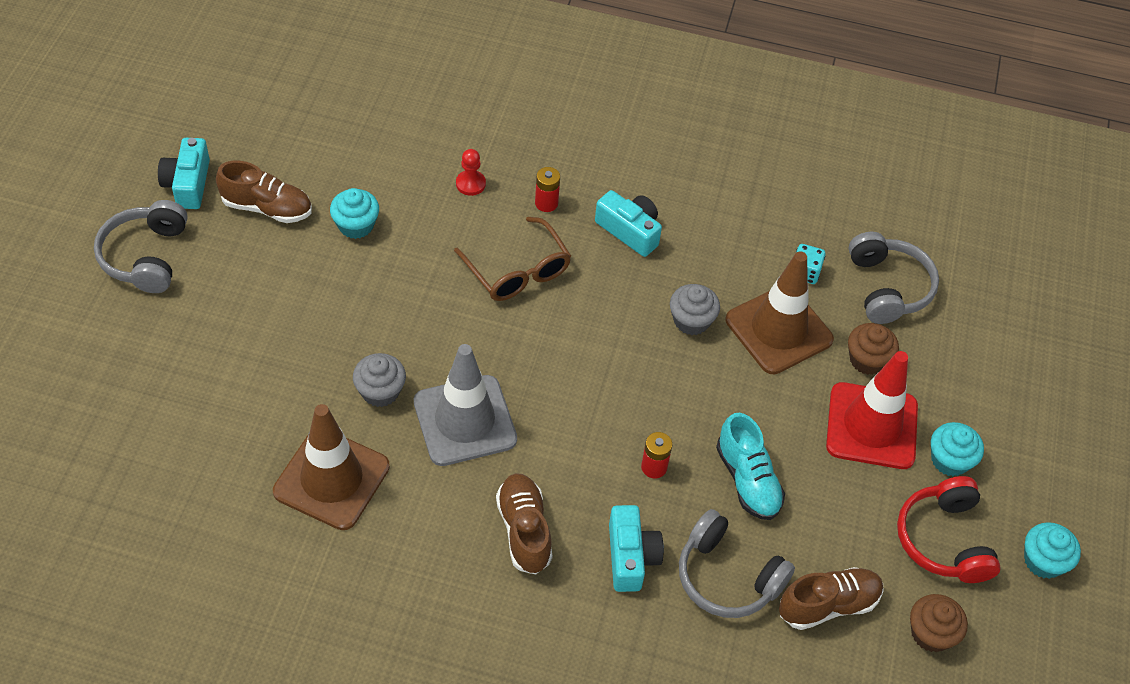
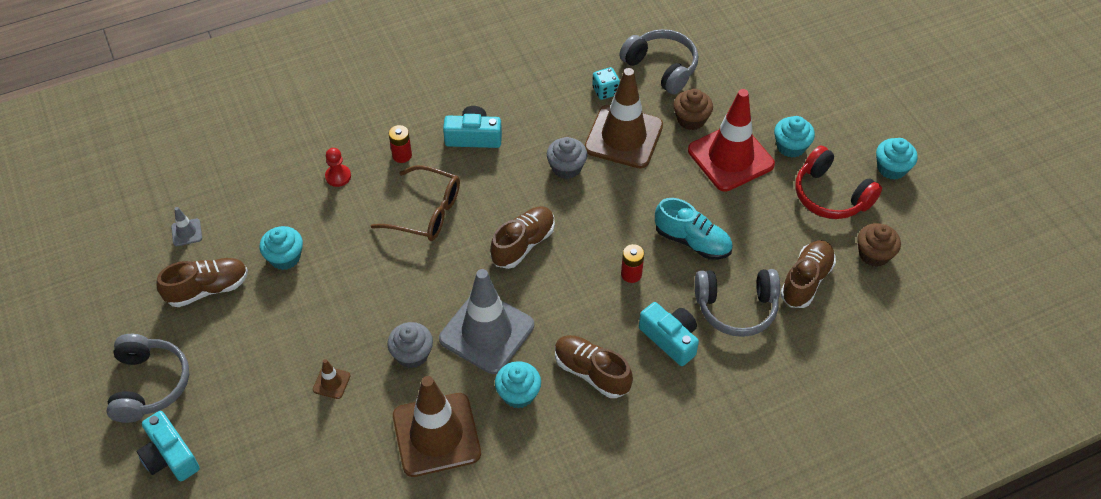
camera: 35 degrees left, 0 degrees up
(146, 256) = (149, 384): grey headphones -> grey headphones turned 150 degrees counterclockwise
(188, 184) = (130, 312): turquoise camera -> turquoise camera (170, 456)
(289, 365) = (331, 383): none -> brown traffic cone
(296, 146) = (186, 232): none -> grey traffic cone
(438, 498) = (518, 394): none -> turquoise cupcake
(578, 364) = (523, 244): none -> brown shoe

